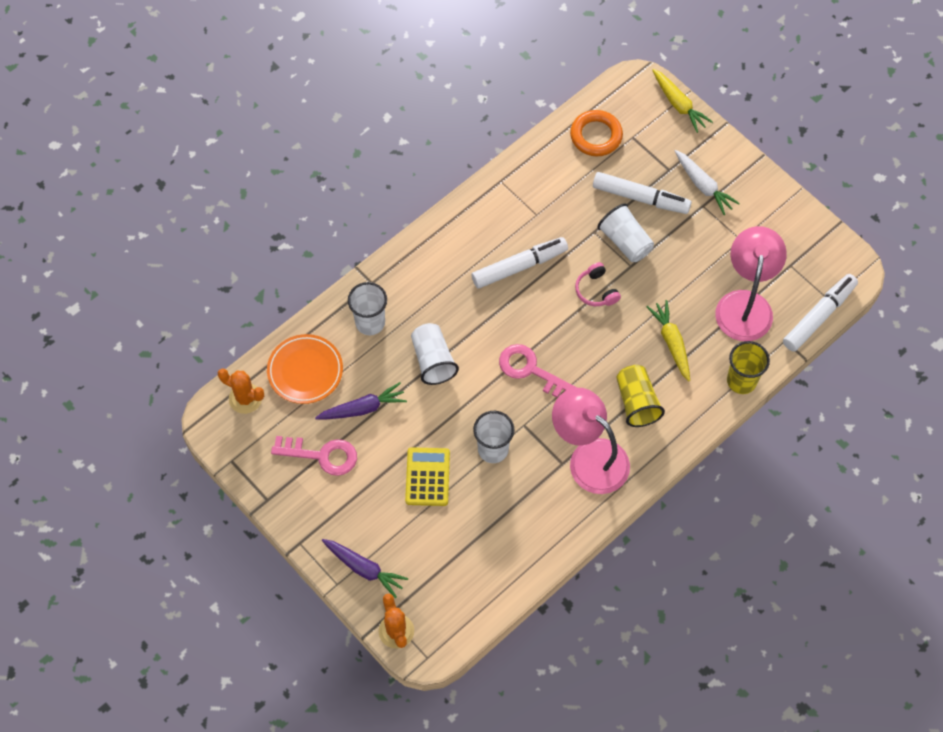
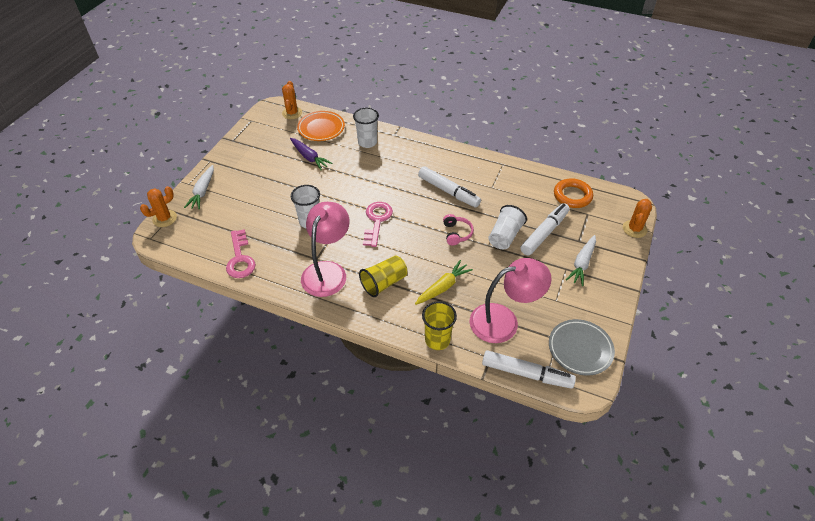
camera: 65 degrees right, 15 degrees down
(322, 455) = (270, 151): pink key -> pink key (240, 258)
(364, 568) = (203, 191): purple carrot -> white carrot
(427, 477) = (276, 198): yellow calculator -> none
(433, 360) = (358, 175): white cup -> none
(596, 291) = (456, 233): pink headphones -> pink headphones turned 135 degrees clockwise
(640, 198) = (544, 233): white marker -> white marker turned 135 degrees counterclockwise
(678, 104) = (634, 229): yellow carrot -> orange cactus
(811, 251) = (580, 349): none -> grey plate

